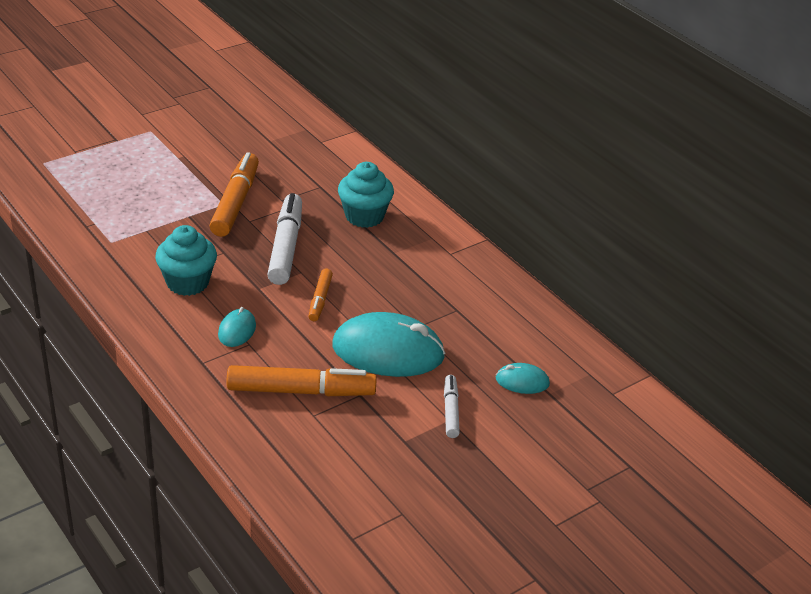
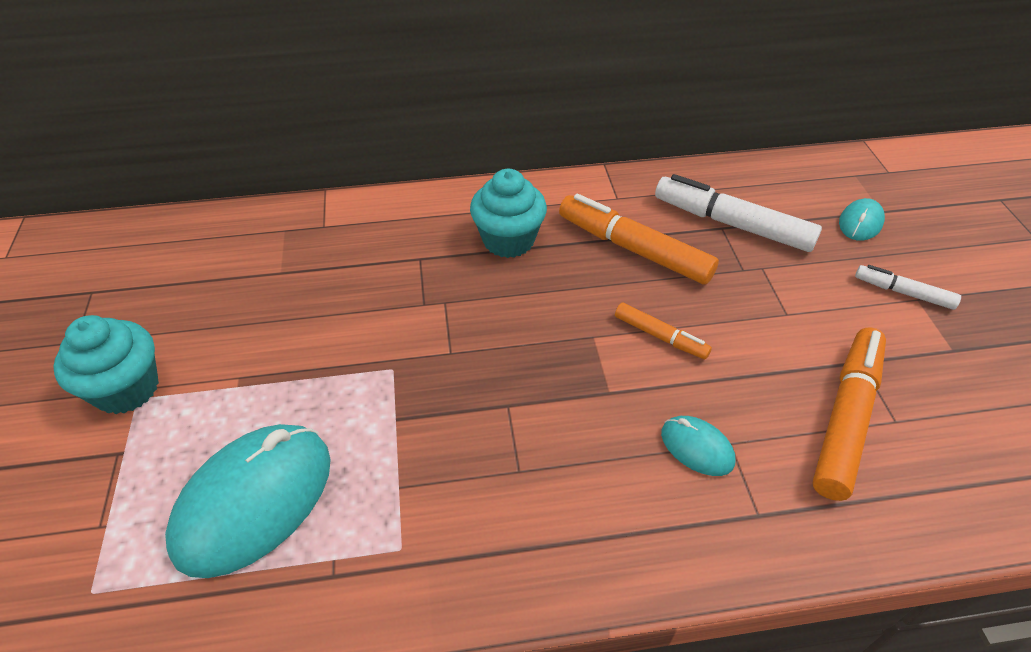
camera: 60 degrees left, 10 degrees up
(187, 282) = (561, 473): turquoise cupcake -> turquoise cupcake (127, 389)
(235, 202) = (399, 354): orange marker -> orange marker (633, 249)
(286, 247) = (531, 333): white marker -> white marker (732, 224)
(388, 351) = (783, 308): turquoise mouse -> turquoise mouse (254, 501)

